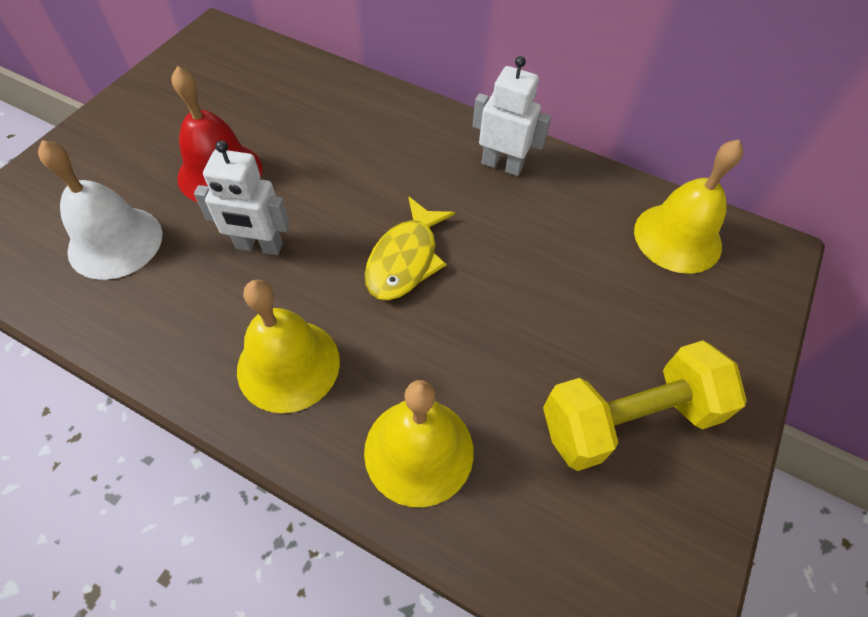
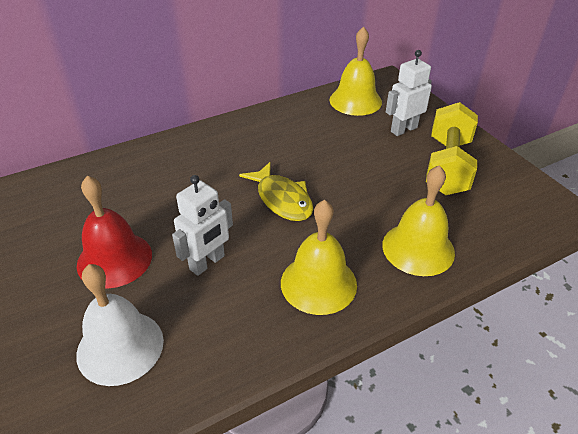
camera: 55 degrees left, 15 degrees down
(502, 165) = (249, 132): white robot -> white robot (403, 129)

